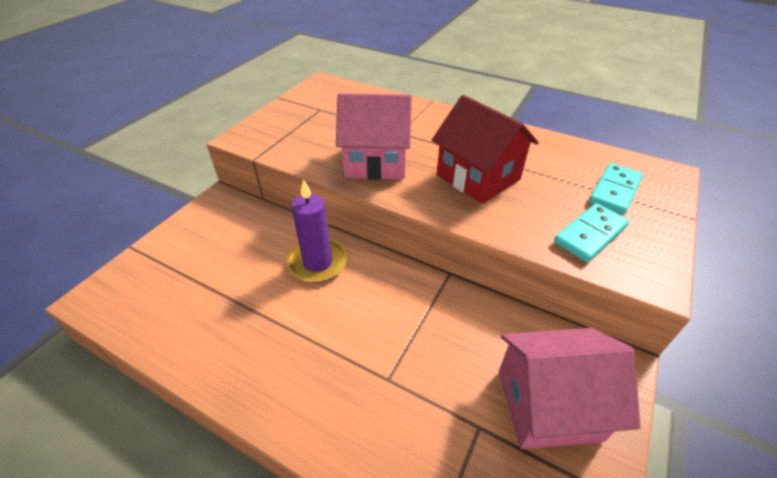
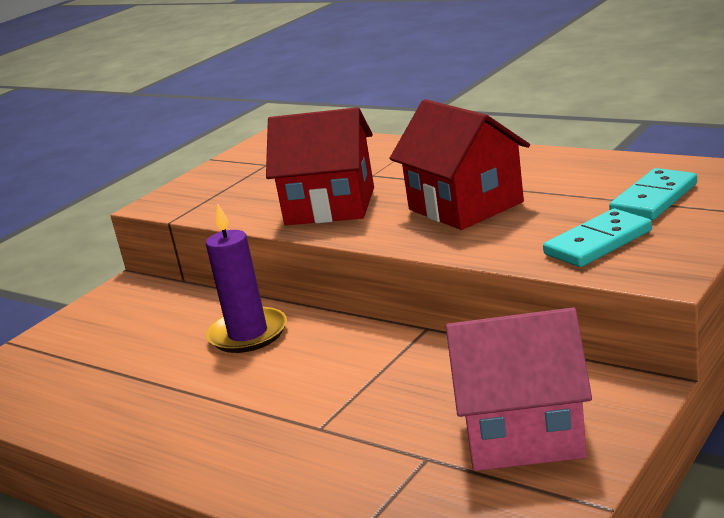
camera: 10 degrees right, 20 degrees down
(376, 162) = (330, 206): pink house -> red house

